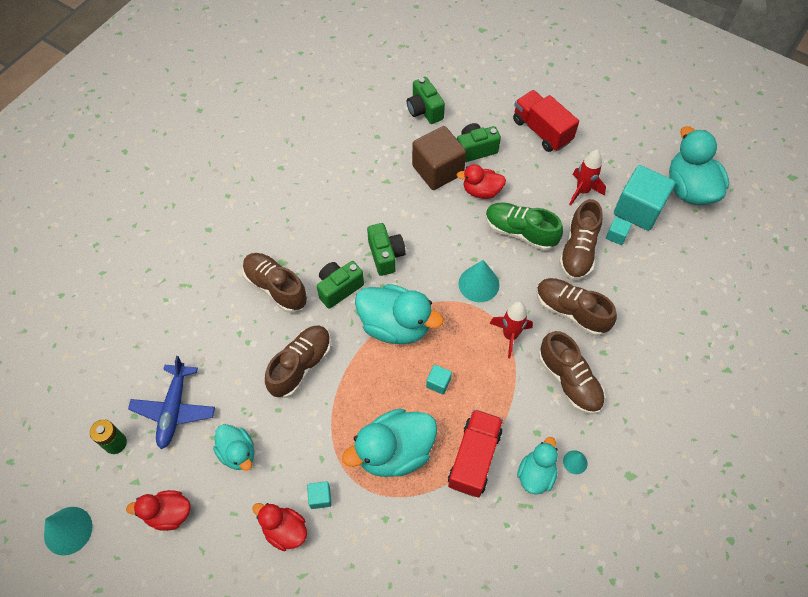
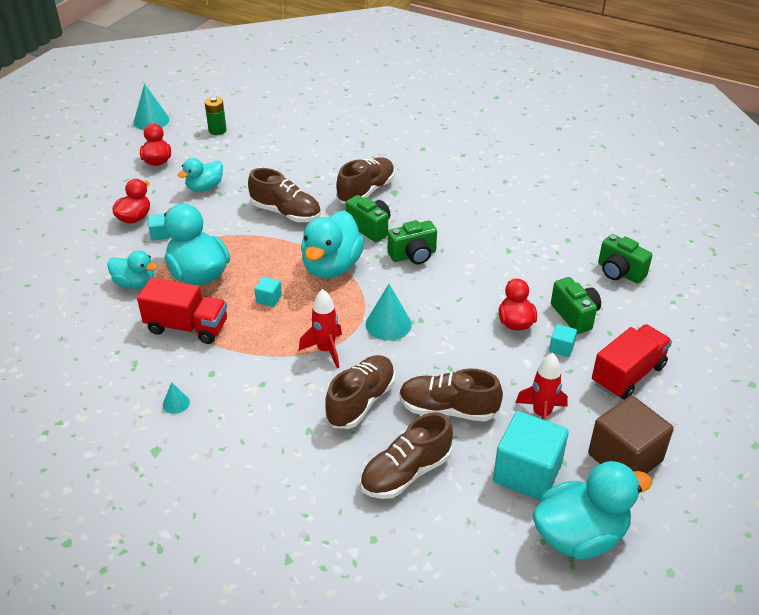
camera: 85 degrees right, 20 degrees down
(174, 409) = (245, 153): blue plane -> none
(424, 110) = (619, 272): green camera -> green camera turned 105 degrees counterclockwise
(437, 170) = (535, 287): brown cube -> brown cube (625, 458)
(520, 232) = (464, 356): green shoe -> none
(536, 474) = (166, 372): turquoise duck -> turquoise duck (135, 283)
(569, 380) = (271, 399): brown shoe -> brown shoe (406, 473)
(616, 235) = (479, 448): turquoise cube -> turquoise cube (561, 348)

